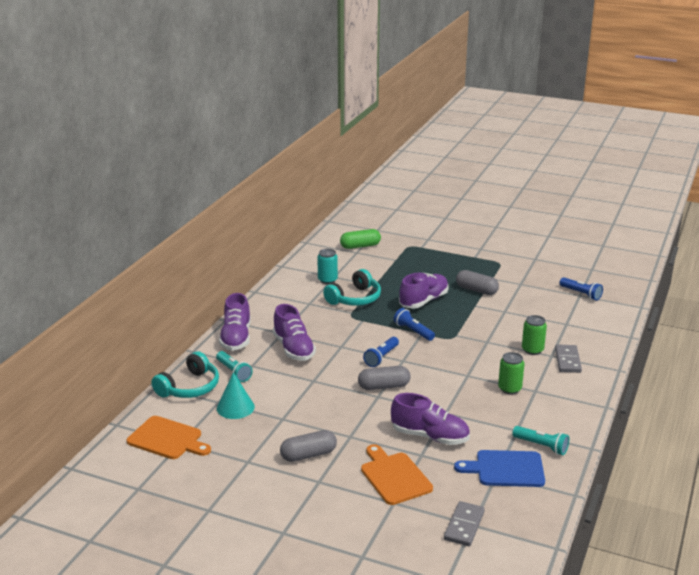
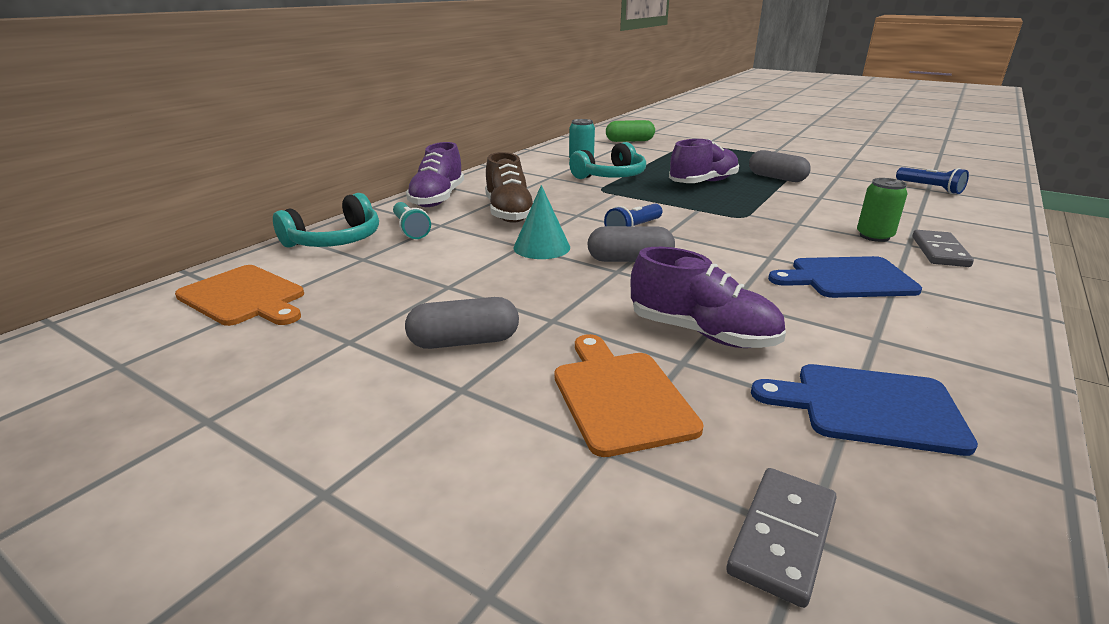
camera: 10 degrees right, 0 degrees up
(235, 407) = (383, 267): turquoise cone -> turquoise cone (541, 247)
(293, 349) = (509, 213): purple shoe -> brown shoe
(413, 331) = (685, 207): blue flashlight -> none
(509, 389) = (847, 278): green can -> blue cutting board
(541, 446) = (938, 371): turquoise flashlight -> none

